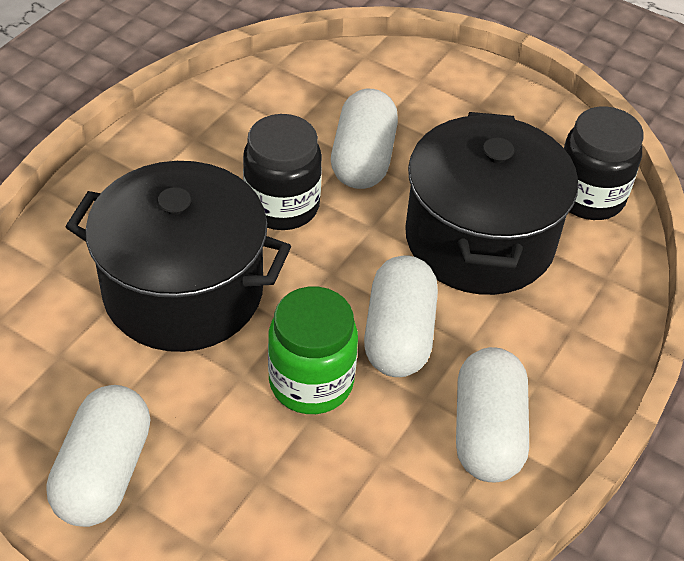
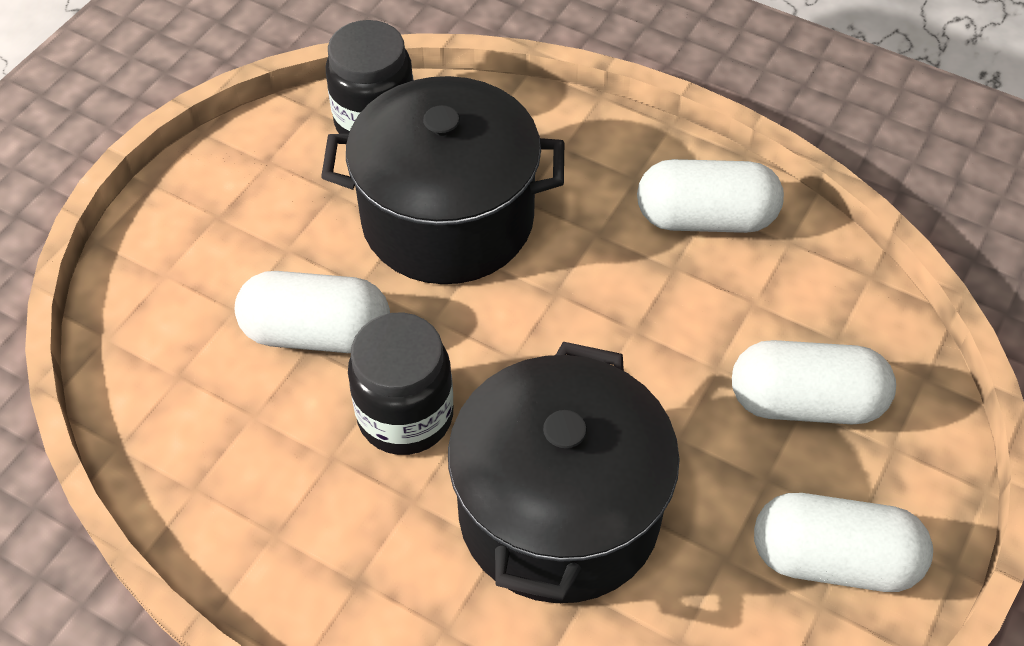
camera: 90 degrees left, 5 degrees up
(311, 382) = (672, 369): green jar -> none
(398, 335) = (595, 292): white capsule -> white capsule (805, 403)

